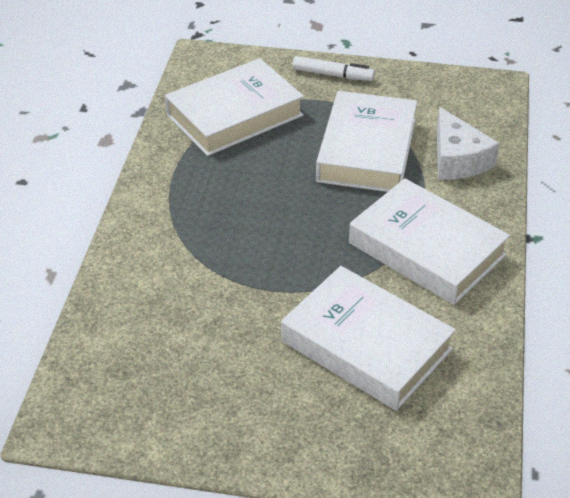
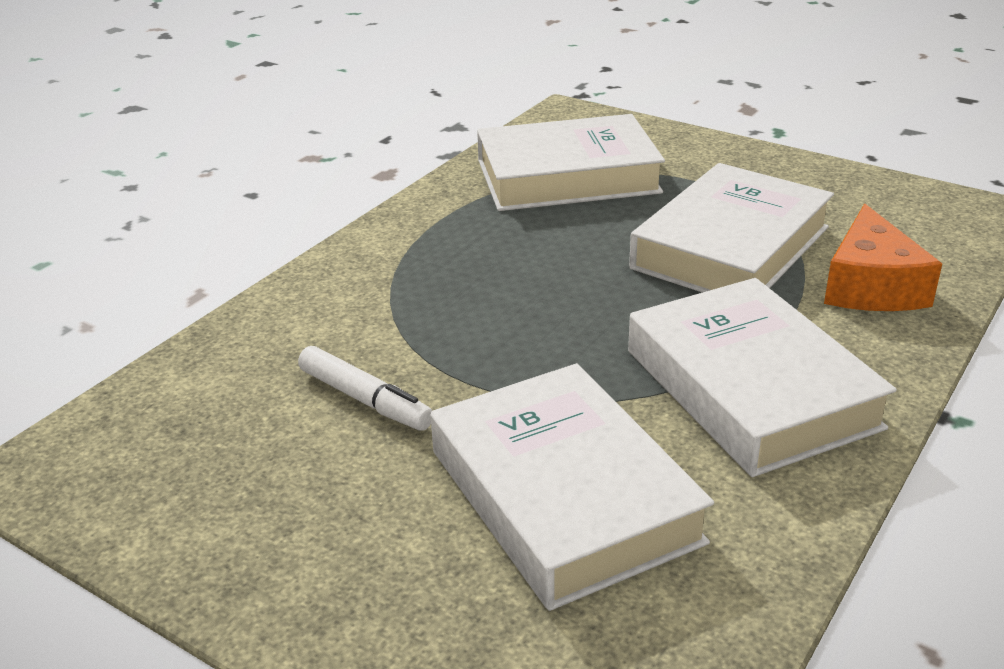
camera: 25 degrees right, 10 degrees down
(333, 75) = (735, 159): white marker -> white marker (365, 400)
(457, 159) = (871, 286): white cheese -> orange cheese

